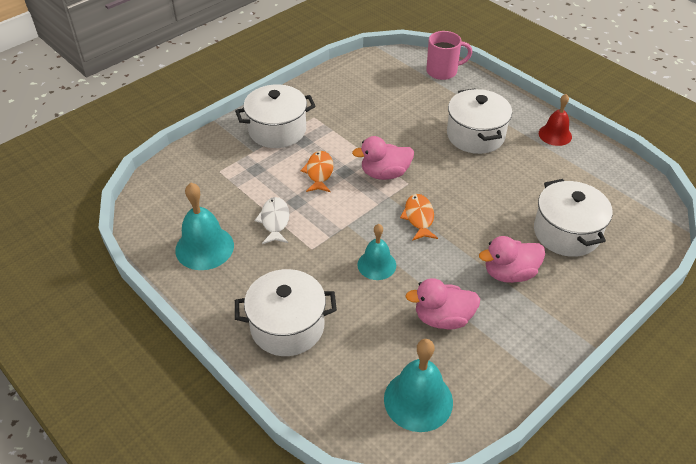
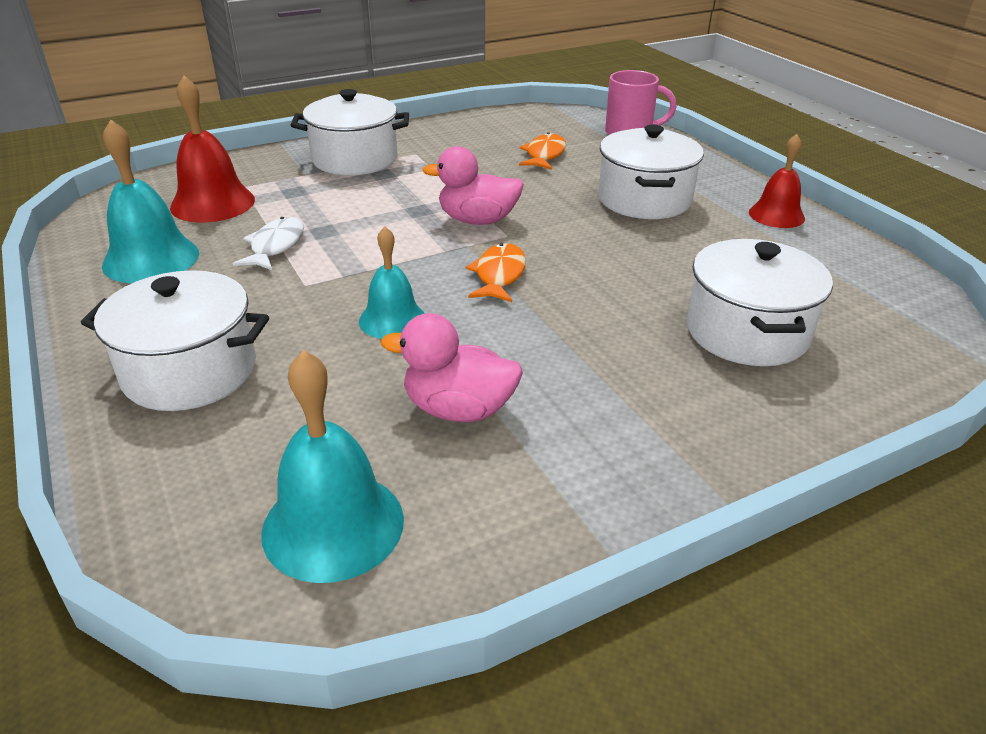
camera: 15 degrees right, 10 degrees down
(210, 191) = (212, 203): none -> red bell
(319, 172) = (381, 206): orange fish -> orange fish (544, 155)
(509, 273) = (615, 369): pink duck -> none

